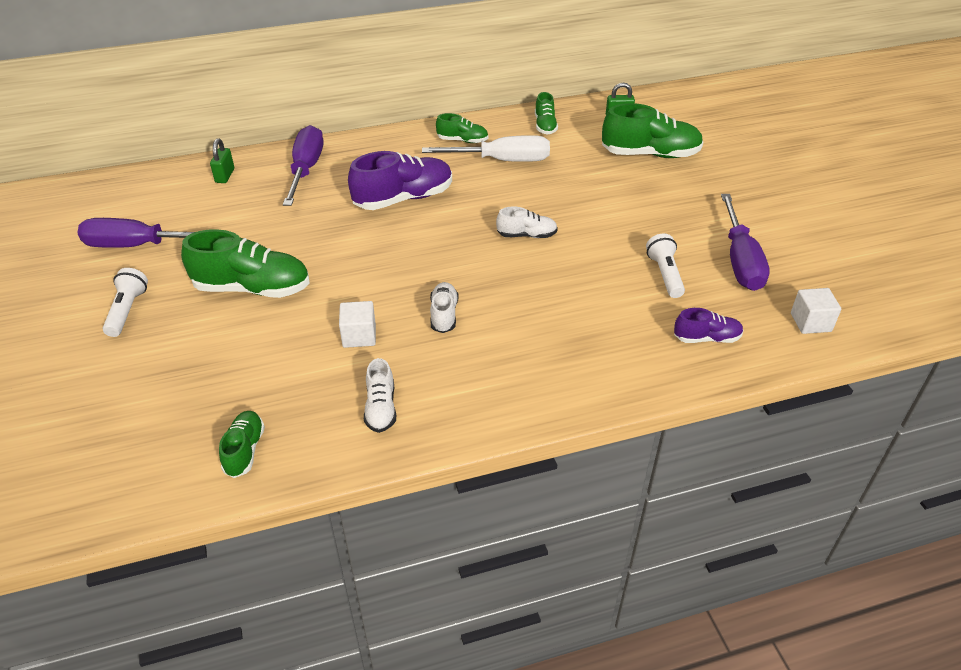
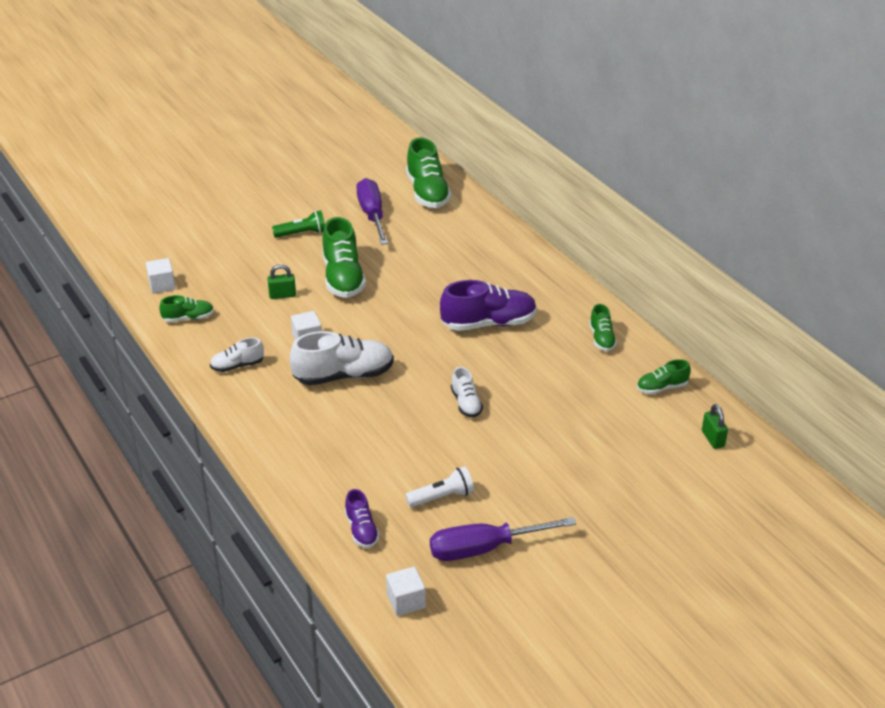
camera: 75 degrees right, 5 degrees down
(127, 311) = (302, 233): white flashlight -> green flashlight
(140, 475) = (162, 285): none -> white cube
(225, 176) = (477, 225): green padlock -> green padlock (282, 295)
(306, 169) = (507, 262): purple screwdriver -> none
(403, 199) = (488, 323): purple shoe -> purple shoe turned 60 degrees counterclockwise
(444, 315) = (343, 375): white shoe -> white shoe, size x1.86
(503, 161) = (580, 370): white screwdriver -> none
(650, 154) = (648, 470): green shoe -> green shoe (427, 193)

